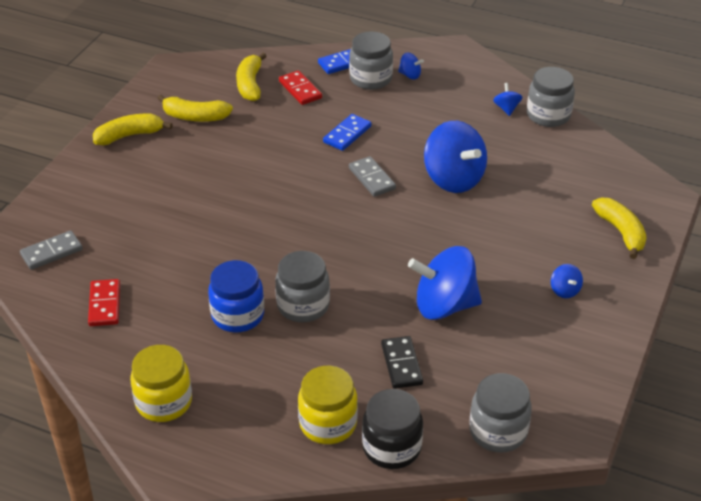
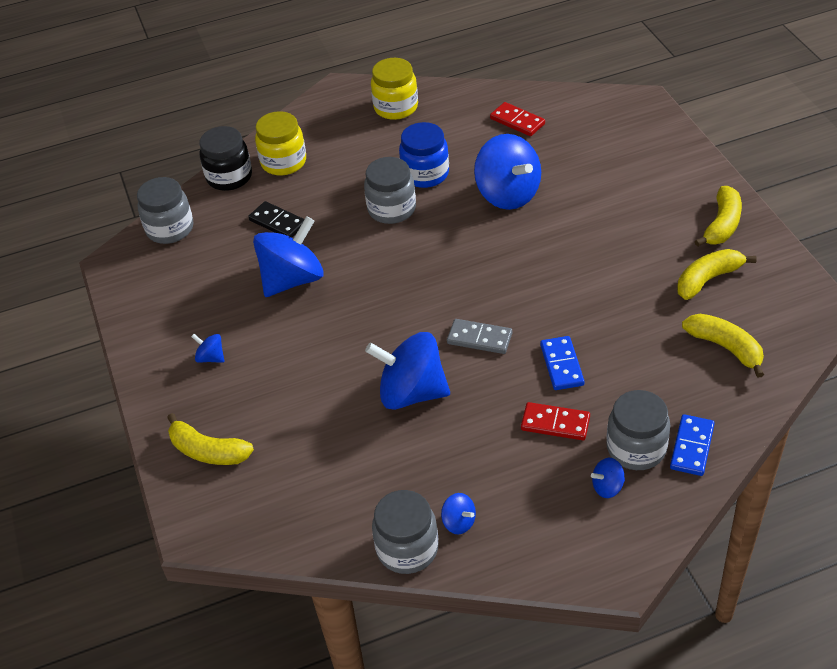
camera: 140 degrees right, 5 degrees up
(51, 252) = (606, 121): grey domino -> none
(210, 252) = (508, 194): none -> blue spinning top
(300, 90) = (675, 379): red domino -> red domino (555, 423)

